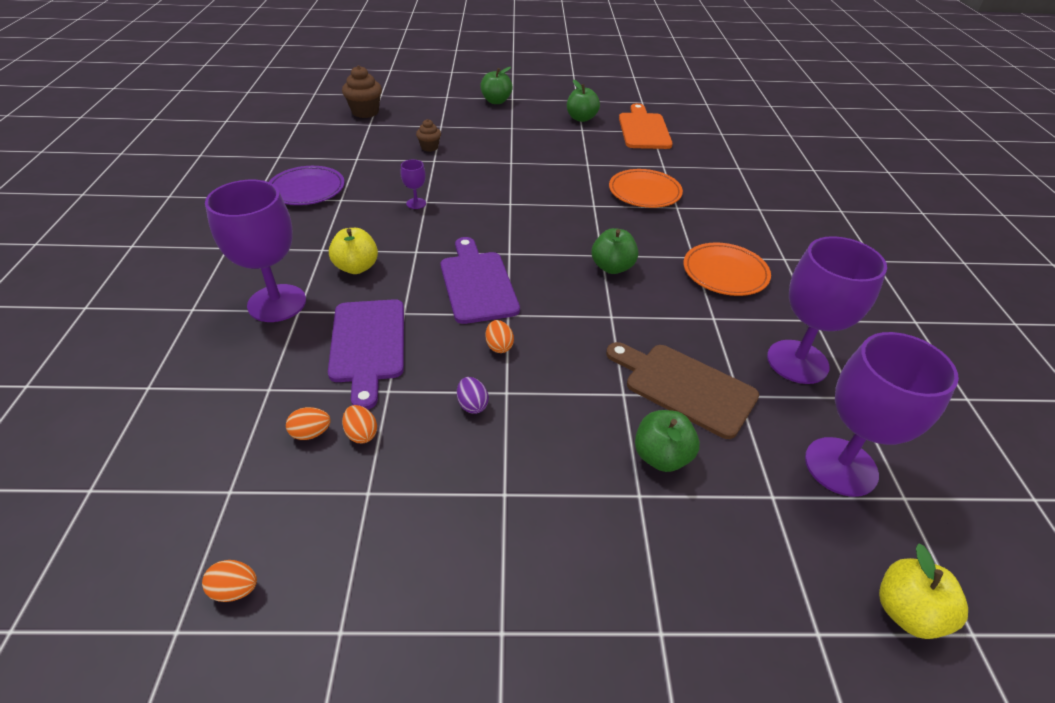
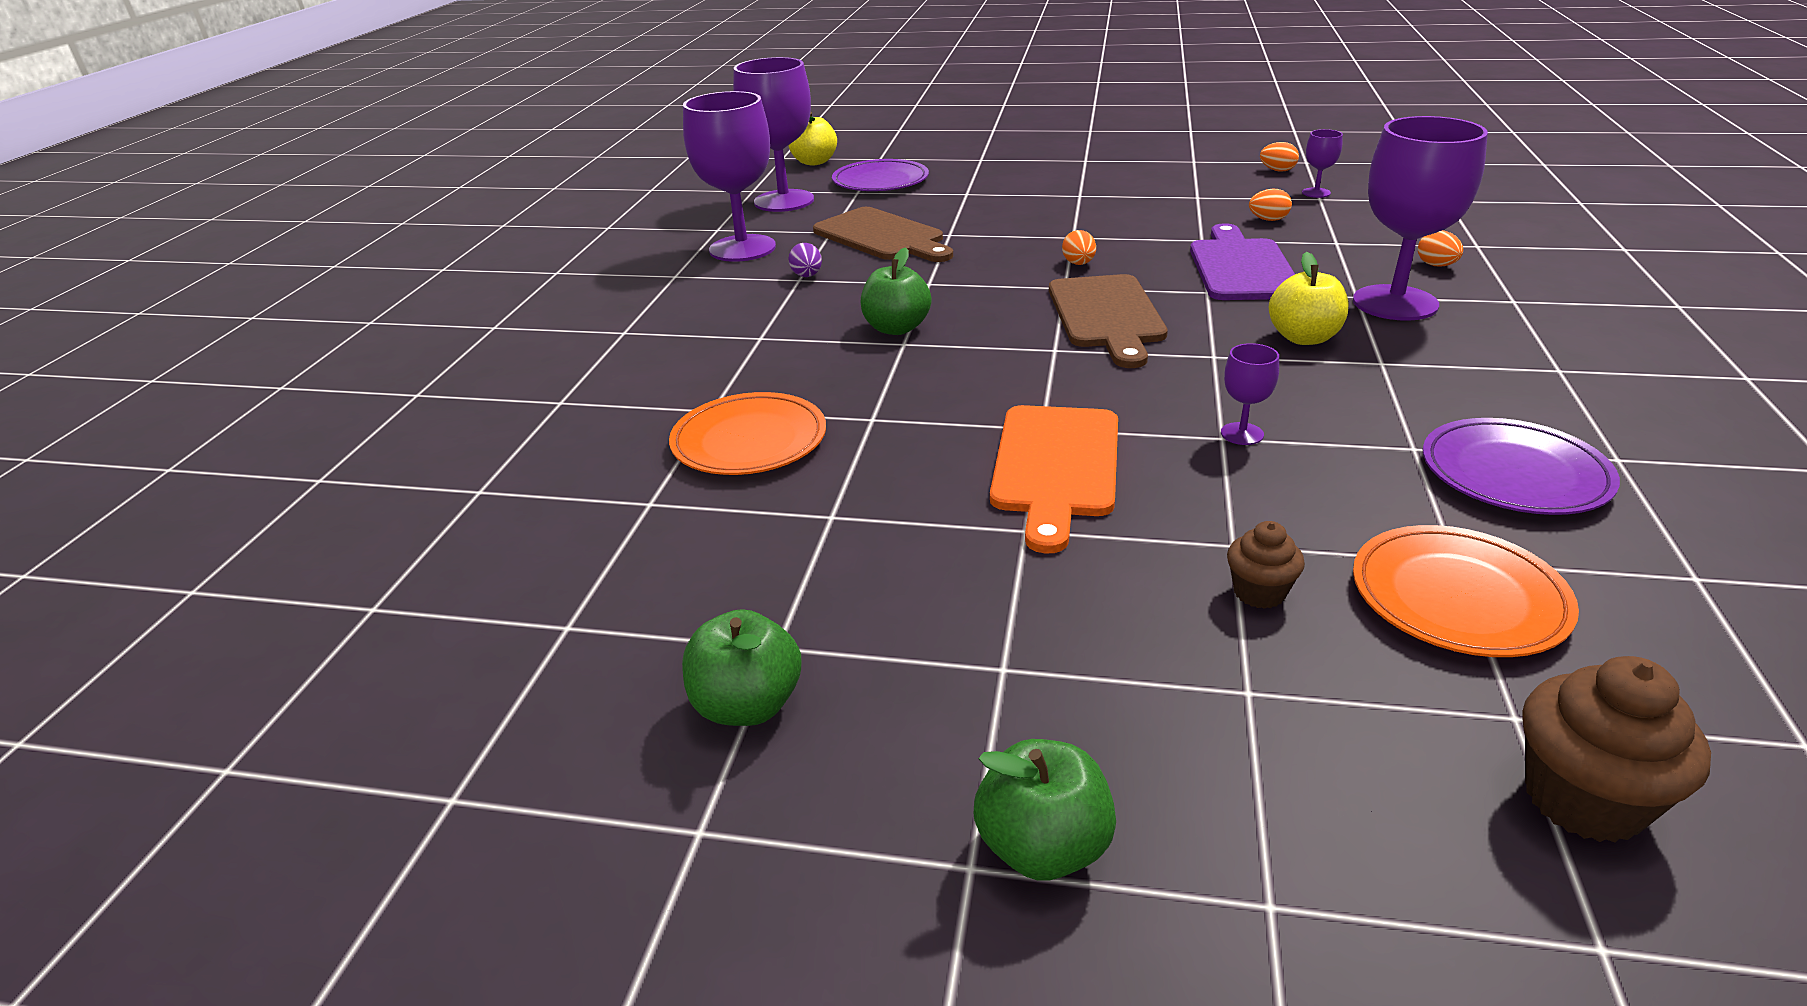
camera: 165 degrees left, 10 degrees down
(225, 508) = (1316, 193): none -> purple goblet
(361, 434) = (1217, 219): orange egg -> orange egg (1436, 265)
(472, 405) = (1109, 231): purple egg -> purple egg (807, 276)
(477, 283) = (1106, 316): purple cutting board -> brown cutting board
(644, 129) = (584, 636): orange cutting board -> orange cutting board (1055, 467)
(661, 456) = (935, 206): green apple -> none
(725, 273) = (733, 318): orange plate -> orange plate (1458, 598)
(763, 532) = (880, 181): none -> purple plate

